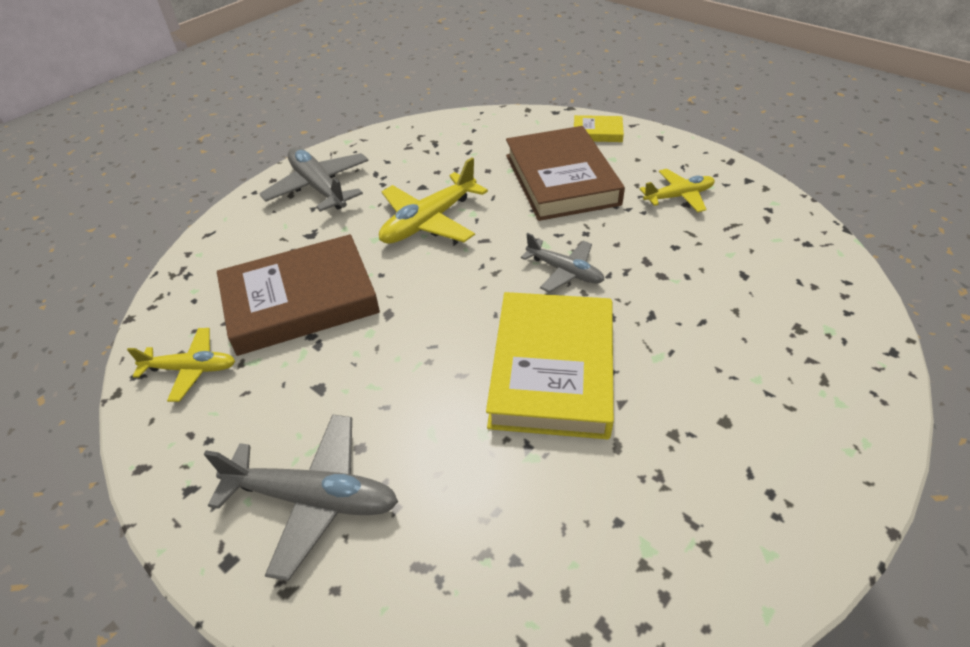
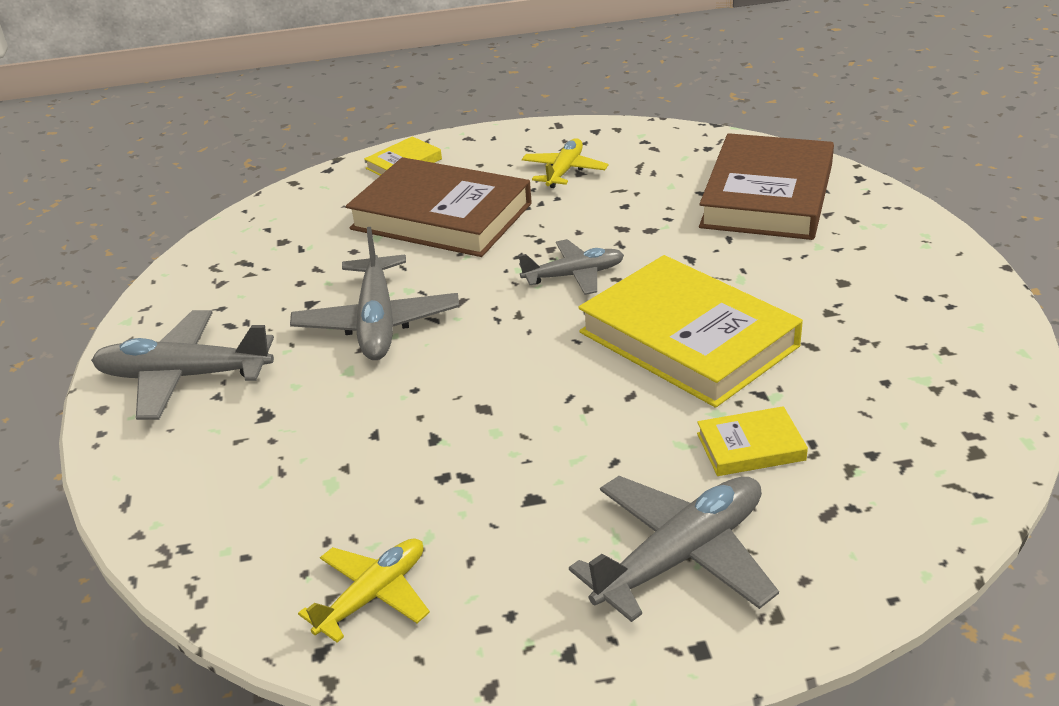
camera: 50 degrees left, 10 degrees down
(300, 301) = (374, 464): brown book -> brown book (767, 196)
(429, 221) = (377, 322): yellow plane -> grey plane
(460, 474) = (750, 447): none -> yellow book

